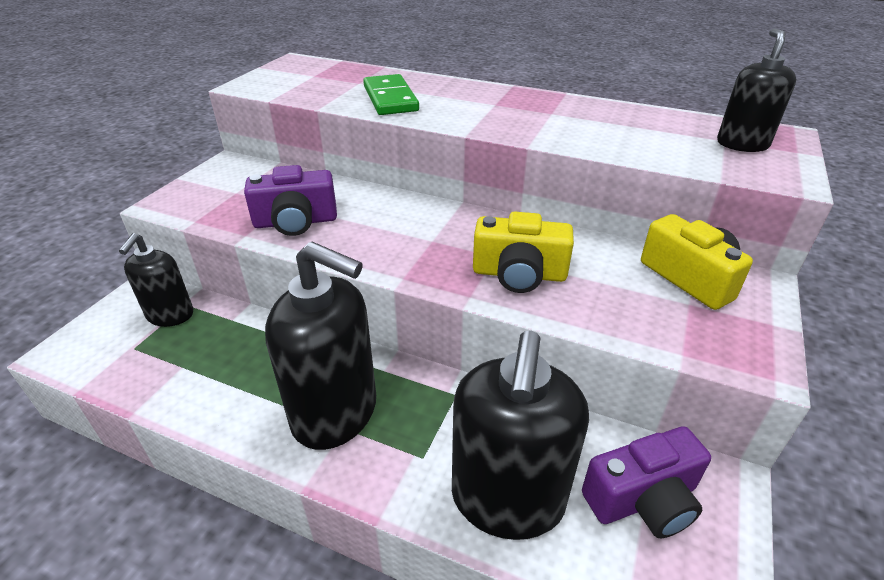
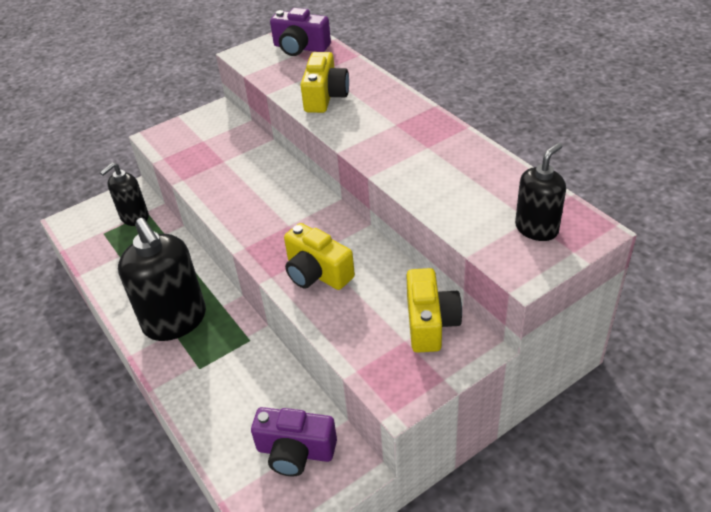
camera: 35 degrees right, 5 degrees up
(295, 222) = (218, 179): purple camera -> purple camera (300, 48)
(390, 98) = (325, 96): green domino -> yellow camera
(507, 499) = (222, 413): black soap dispenser -> none

